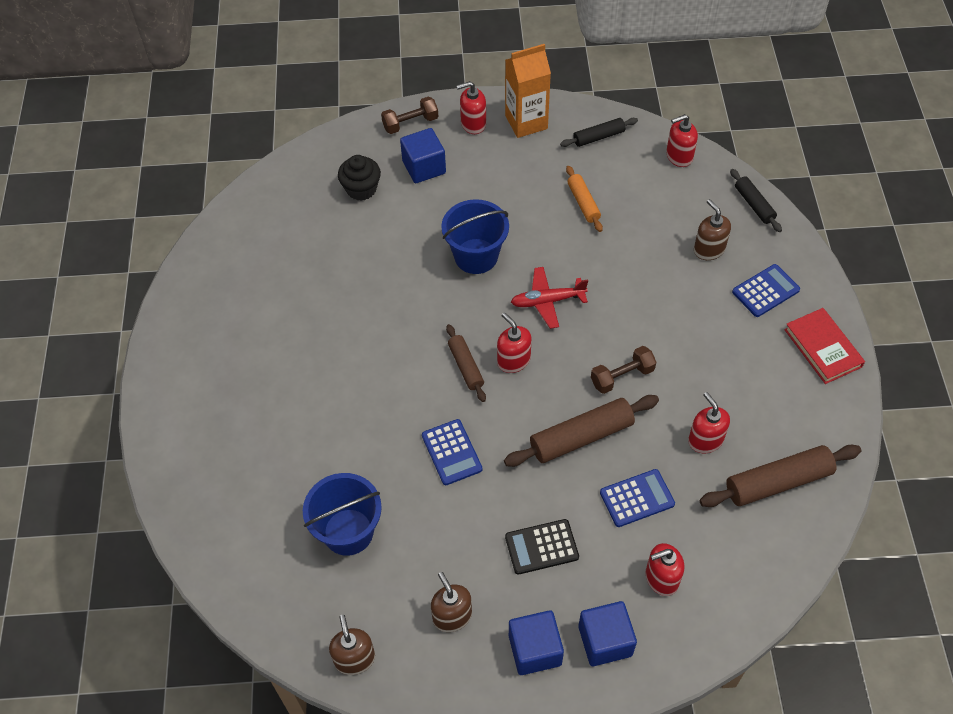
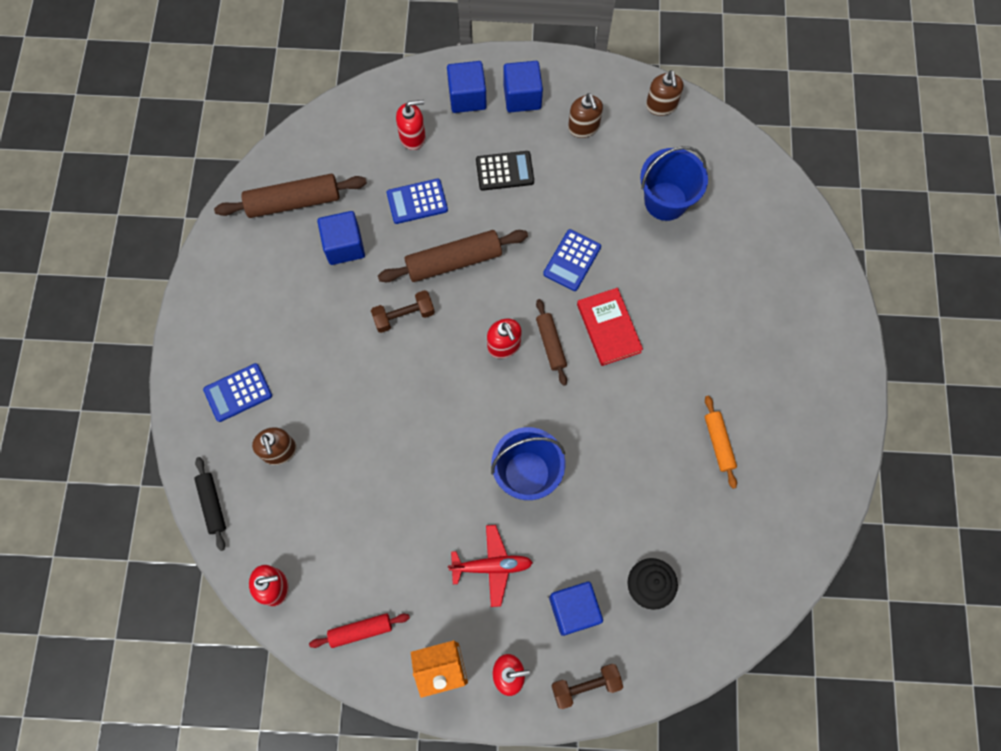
camera: 175 degrees left, 15 degrees up
(451, 452) = (572, 260): blue calculator -> blue calculator turned 135 degrees counterclockwise
(547, 301) = (460, 408): red plane -> red plane (492, 566)
(583, 203) = (398, 531): orange rolling pin -> orange rolling pin (718, 443)
(598, 137) = (360, 631): black rolling pin -> red rolling pin
(705, 440) = (344, 246): red soap dispenser -> blue cube
(822, 348) = (206, 323): red book -> red book (608, 328)

